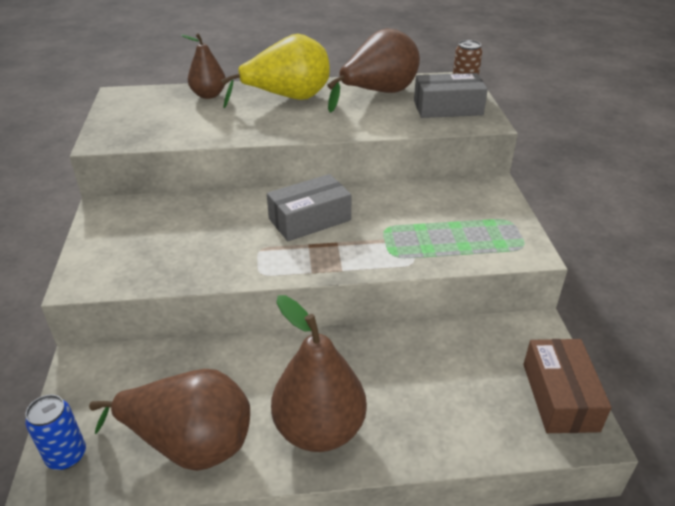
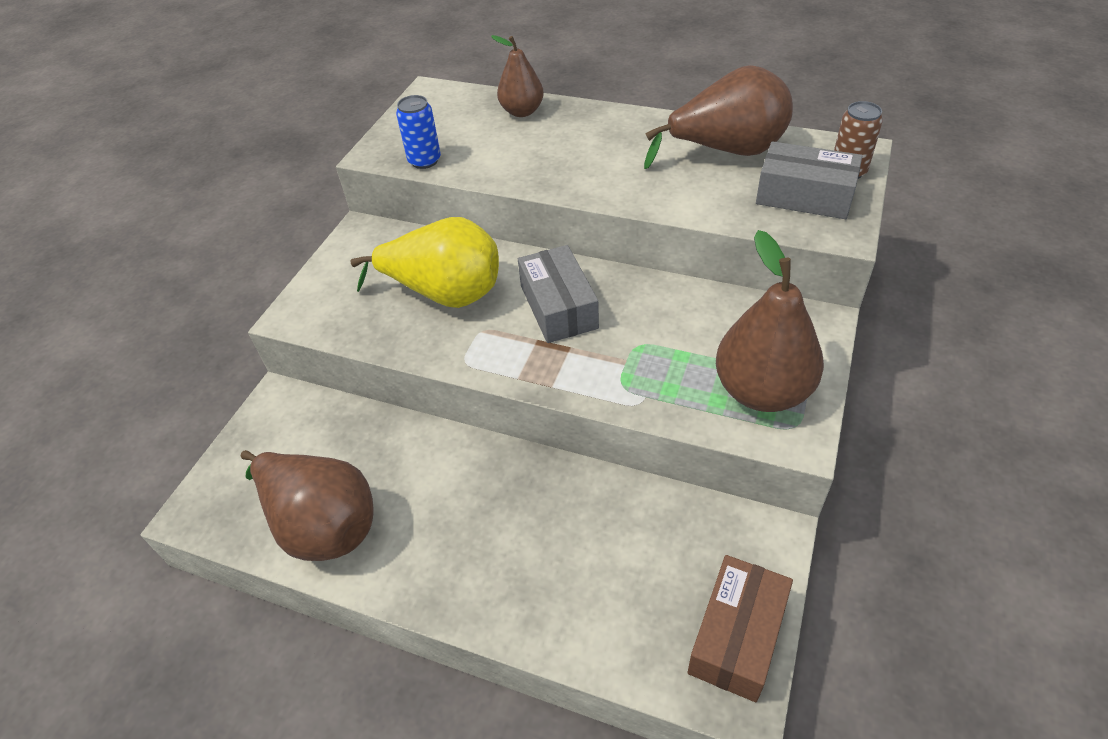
camera: 30 degrees right, 10 degrees up
(66, 455) = (218, 491): blue can -> blue can (424, 161)
(287, 98) = (608, 135): yellow pear -> yellow pear (445, 294)
(309, 219) = (558, 307): grey box -> grey box turned 75 degrees clockwise
(319, 429) = (447, 560): brown pear -> brown pear (762, 391)

